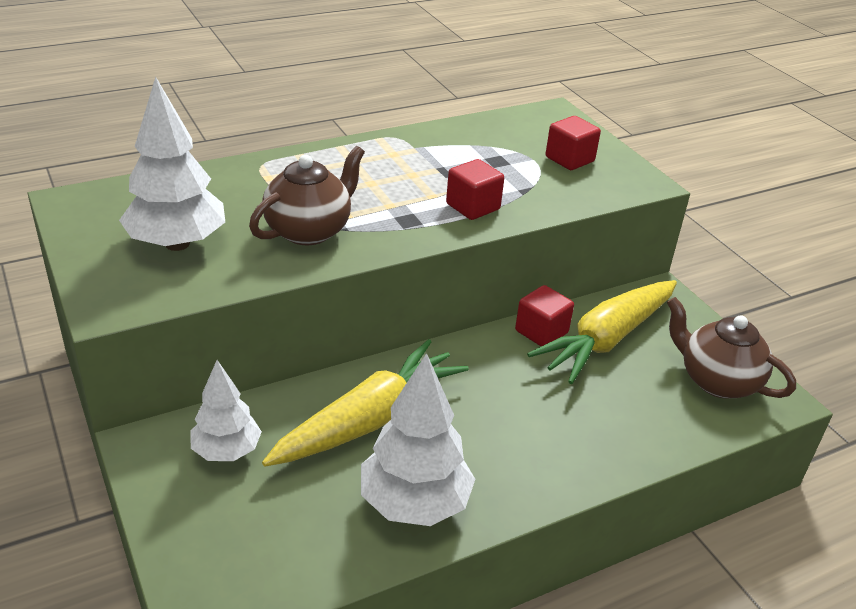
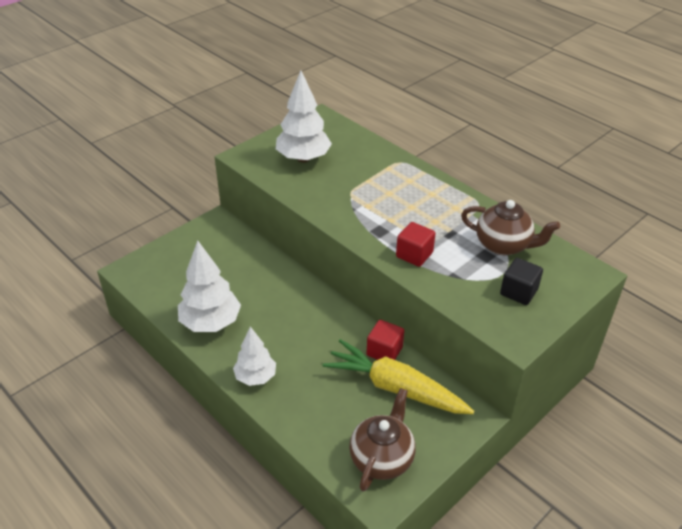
camera: 75 degrees right, 5 degrees up
(226, 451) = (223, 247): white tree -> white tree (255, 377)
(309, 231) = (343, 197): brown teapot -> brown teapot (503, 245)
(369, 420) = (265, 291): yellow carrot -> none
(569, 159) = (518, 292): red cube -> black cube

